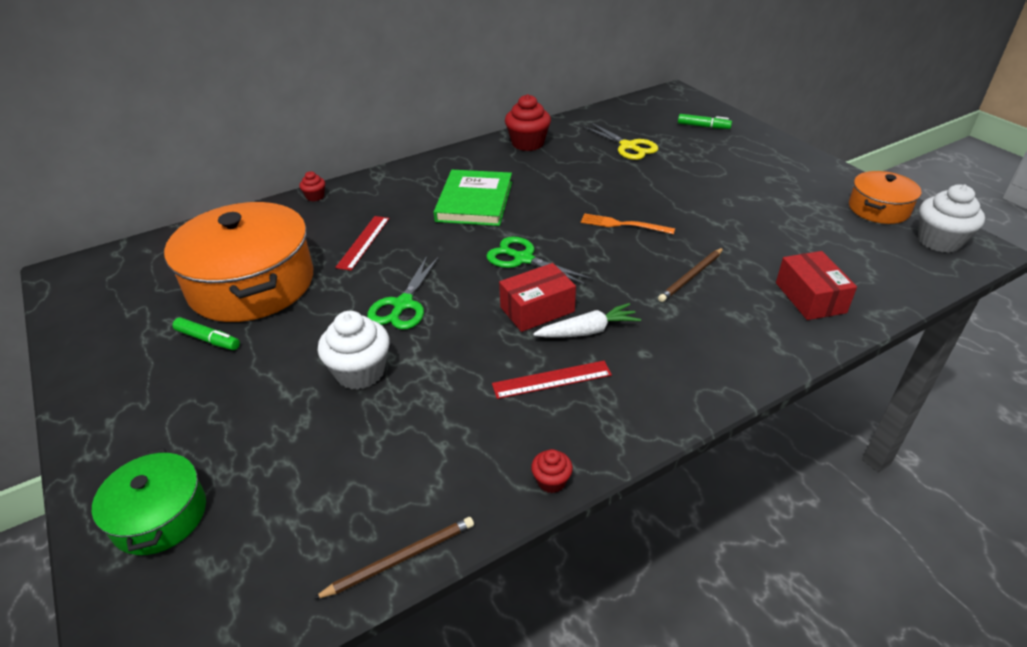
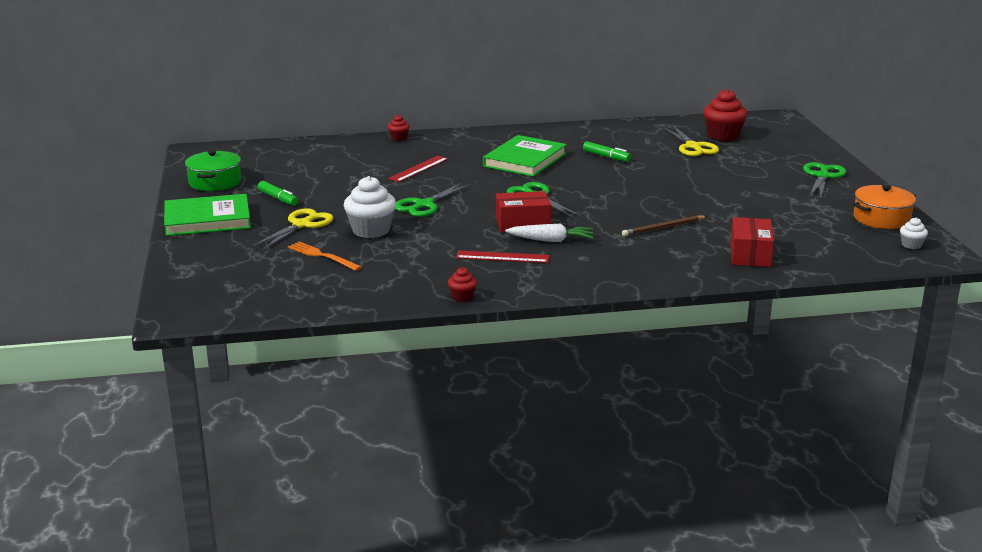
camera: 20 degrees right, 15 degrees down
(120, 410) = (207, 219): none -> green book
(160, 516) = (212, 264): green pot -> green pot (215, 182)
(251, 284) = (322, 177): orange pot -> none
(262, 385) = (302, 225): none -> yellow scissors
(400, 559) = (344, 306): brown pencil -> none
(528, 143) = (603, 132): red cupcake -> red cupcake (723, 135)
(623, 225) = (637, 192): orange fork -> orange fork (322, 256)
(703, 126) = (780, 144): green marker -> green marker (606, 156)
(776, 161) = (822, 176): none -> green scissors
(939, 241) = (911, 245): white cupcake -> white cupcake, size x0.50

